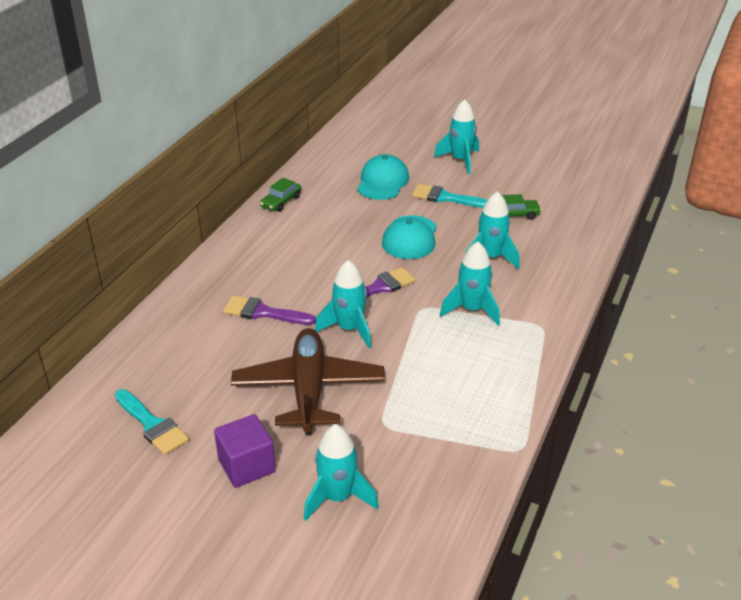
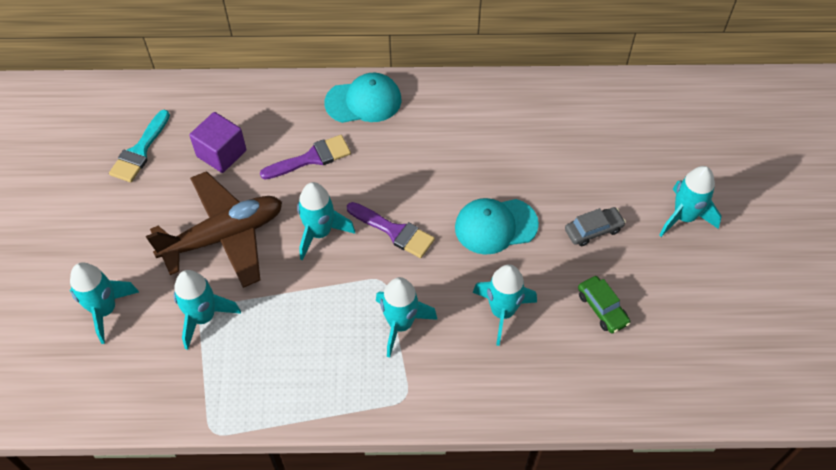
camera: 65 degrees right, 20 degrees up
(247, 466) = (118, 233): purple cube -> purple cube (221, 153)
(263, 312) = (311, 158): purple brush -> purple brush turned 75 degrees clockwise
(281, 202) = (493, 93): green car -> none
(382, 182) = (587, 162): turquoise cap -> turquoise cap (363, 101)
(392, 425) = (203, 317): none -> turquoise rocket
(445, 198) = (593, 230): turquoise brush -> grey car

